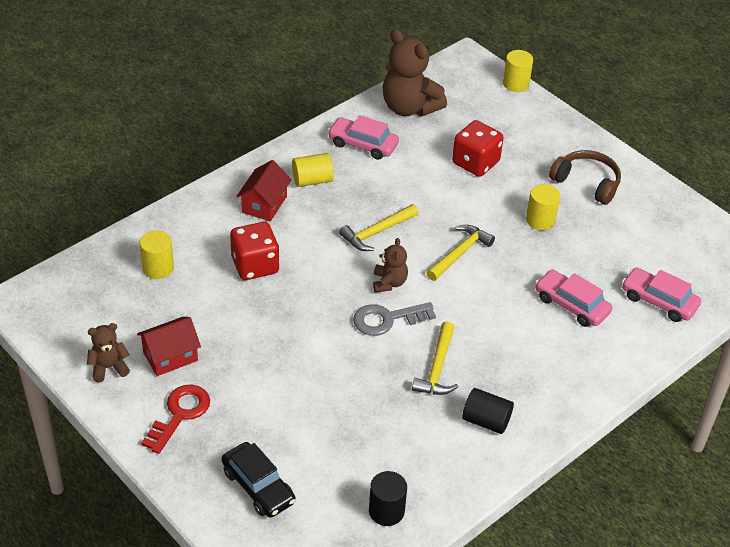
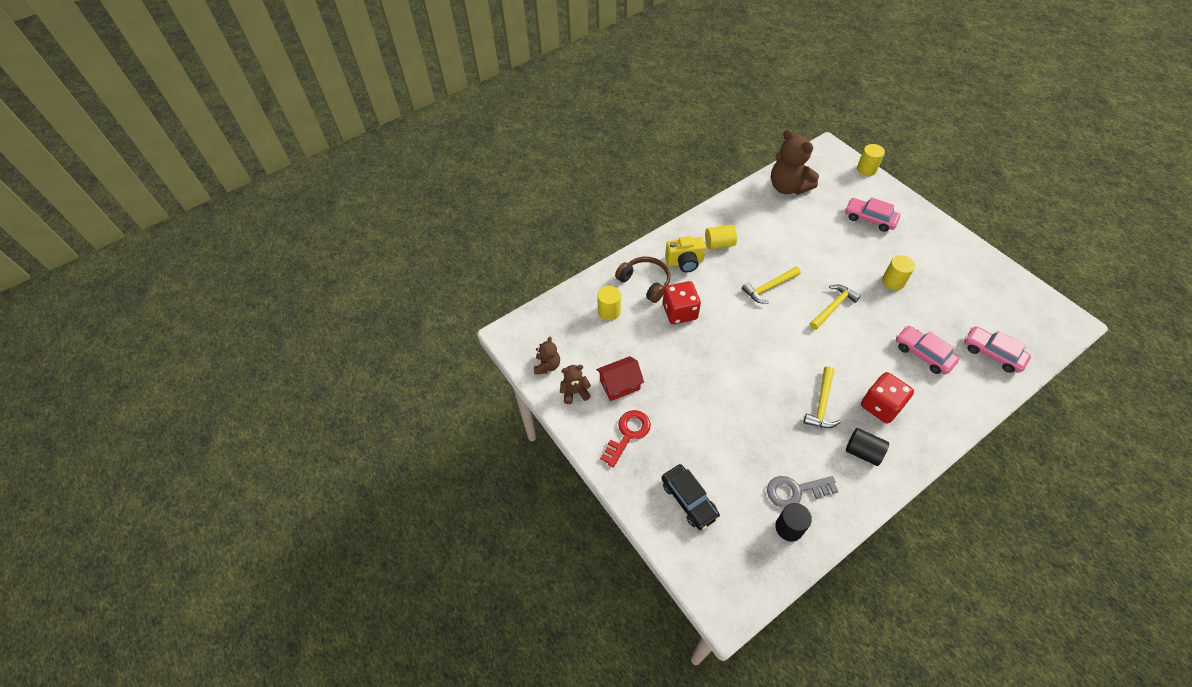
camera: 10 degrees right, 10 degrees up
(264, 204) = (684, 262): red house -> yellow camera
(363, 144) = (755, 216): pink car -> pink car (869, 219)
(387, 319) = (780, 360): grey key -> grey key (795, 491)
(389, 283) = (780, 330): brown teddy bear -> brown teddy bear (547, 366)
(475, 163) = (840, 232): red dice -> red dice (880, 406)
(587, 183) = (927, 251): brown headphones -> brown headphones (645, 282)

